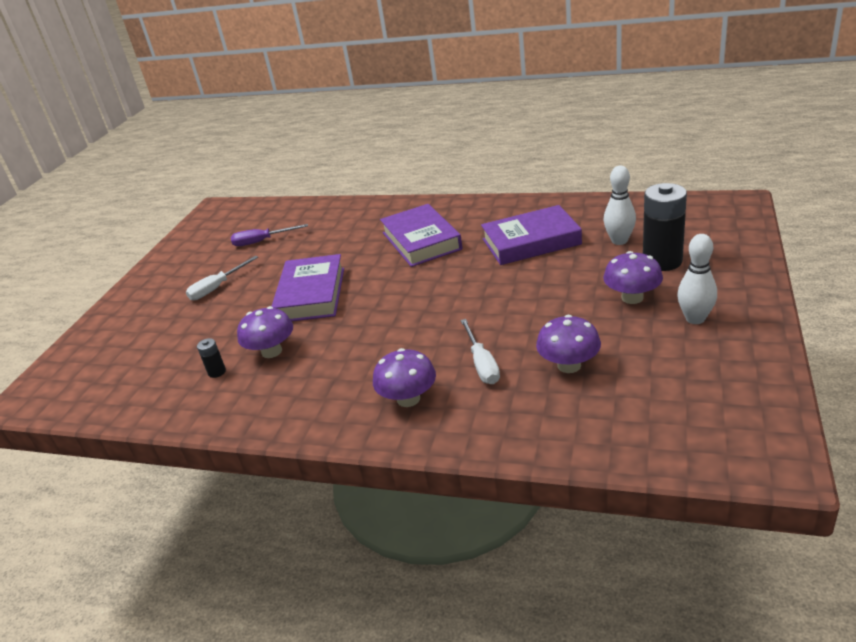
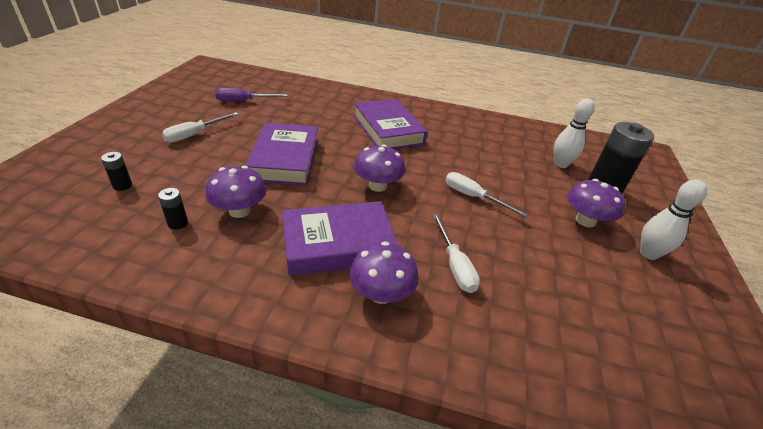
camera: 10 degrees left, 5 degrees up
(160, 349) = (122, 185): none -> black battery
(510, 296) = (473, 197): none -> white screwdriver
(531, 242) = (484, 150): purple book -> purple book (338, 243)
(569, 365) = (542, 283): purple mushroom -> purple mushroom (377, 186)

